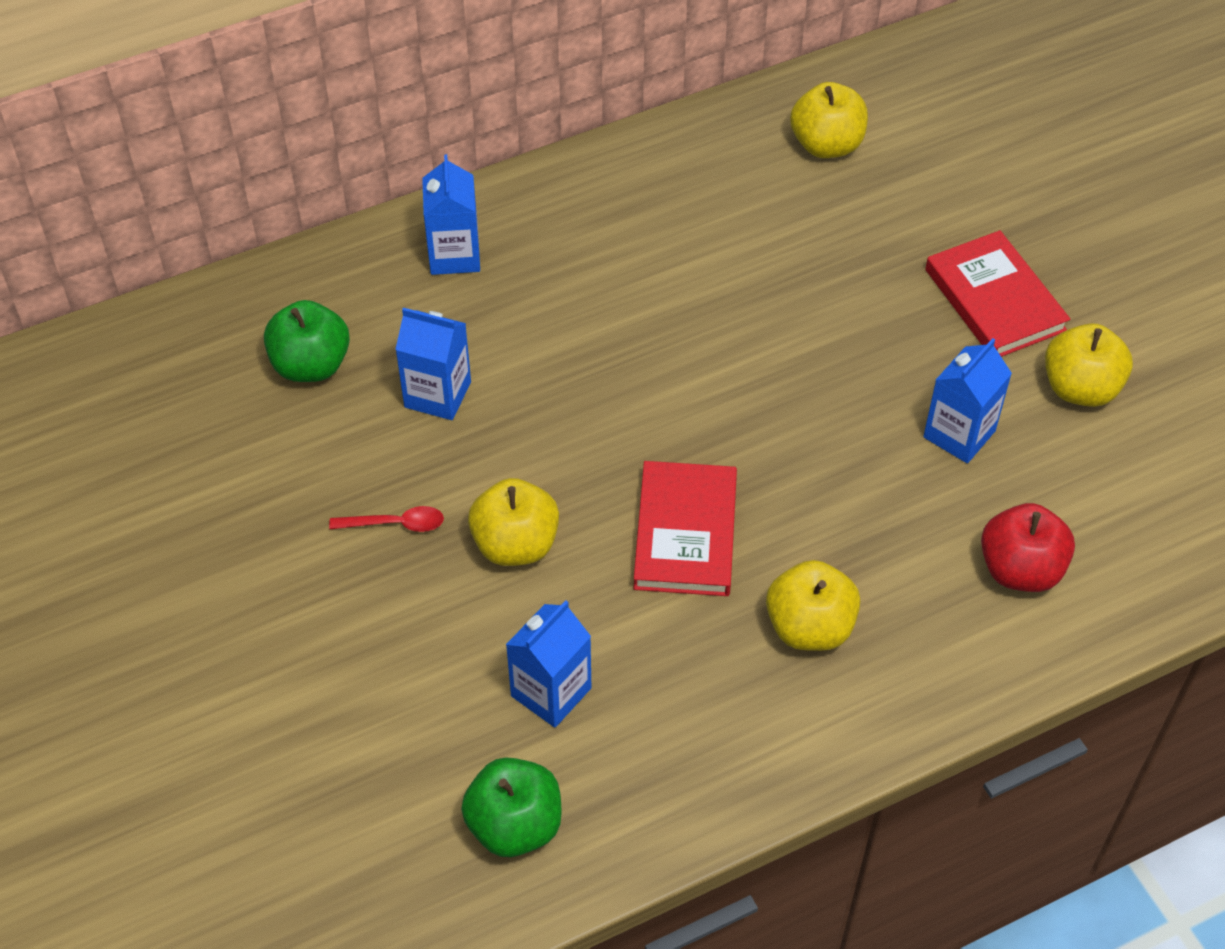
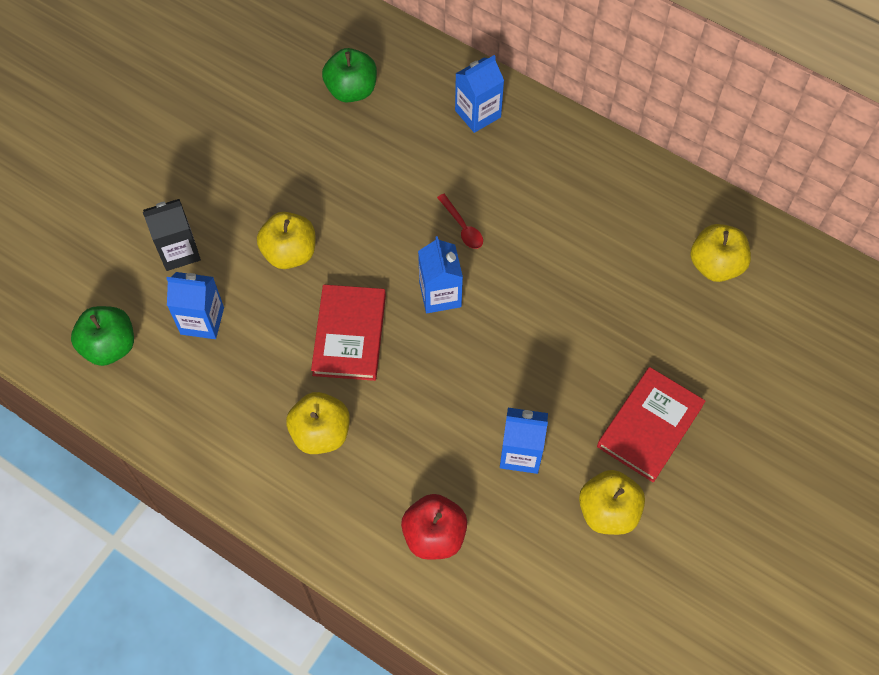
camera: 60 degrees right, 10 degrees up
(395, 524) = (269, 188): red spoon -> red spoon (462, 227)
(418, 674) = (179, 251): none -> black carton
(437, 394) = (370, 160): blue carton -> blue carton (440, 294)
(685, 533) = (349, 335): red book -> red book turned 60 degrees counterclockwise

